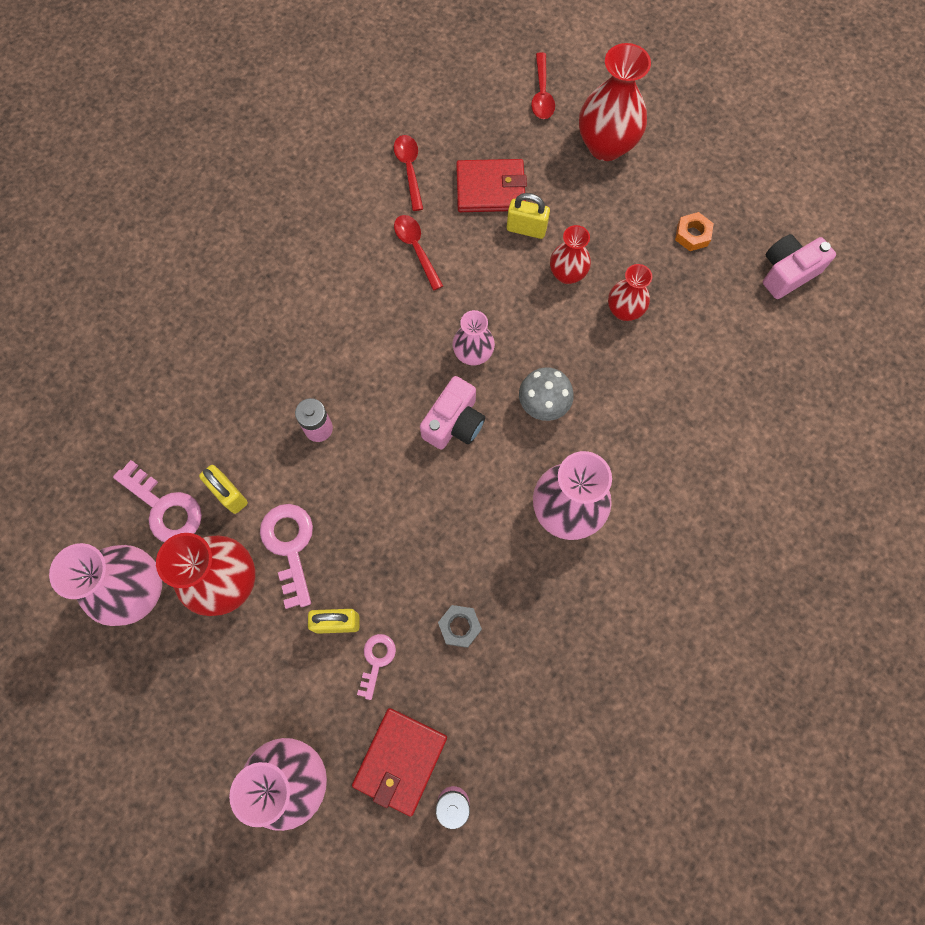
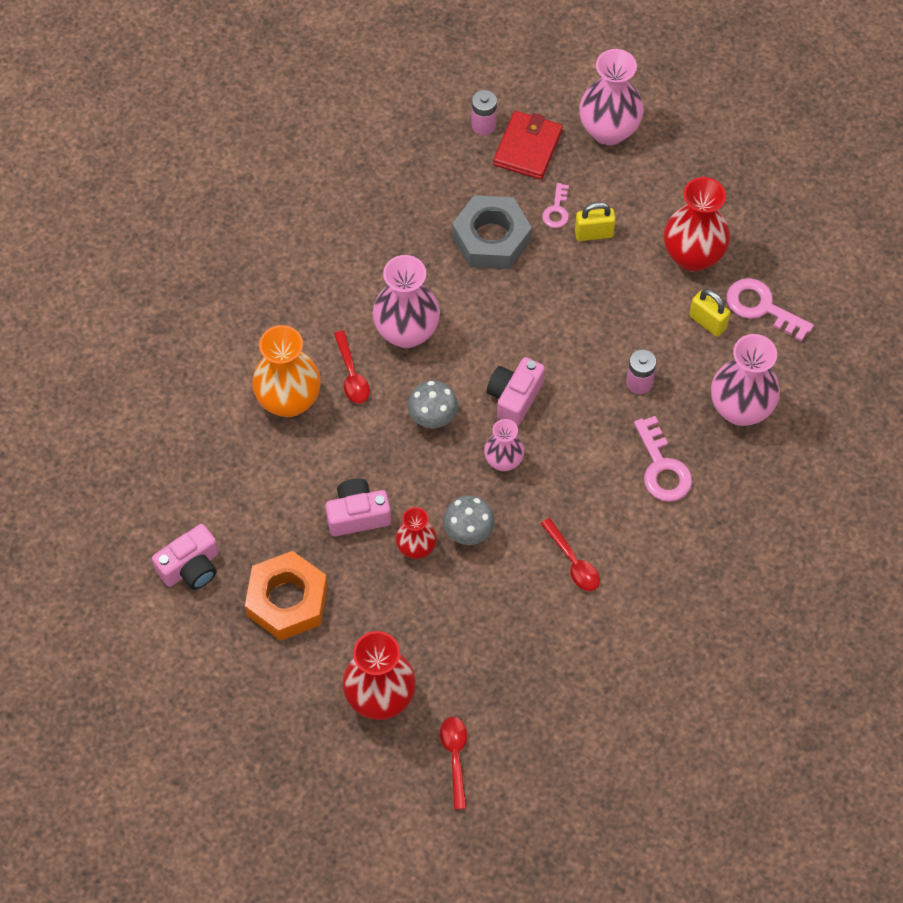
camera: 175 degrees right, 10 degrees down
(137, 591) = (766, 244): pink vase -> pink vase (740, 409)
(290, 547) = (645, 286): pink key -> pink key (662, 467)
(409, 169) = (593, 650): red spoon -> red spoon (352, 375)
(459, 626) = (491, 238): grey nut -> grey nut, size x2.16
(490, 188) = (503, 635): red wallet -> none
(515, 284) = (468, 533): none -> grey mushroom
(526, 229) = (461, 593): yellow padlock -> none
(624, 310) = (357, 515): red vase -> pink camera
(692, 235) = (287, 600): orange nut -> orange nut, size x2.16
(696, 439) = (289, 400): none -> orange vase

